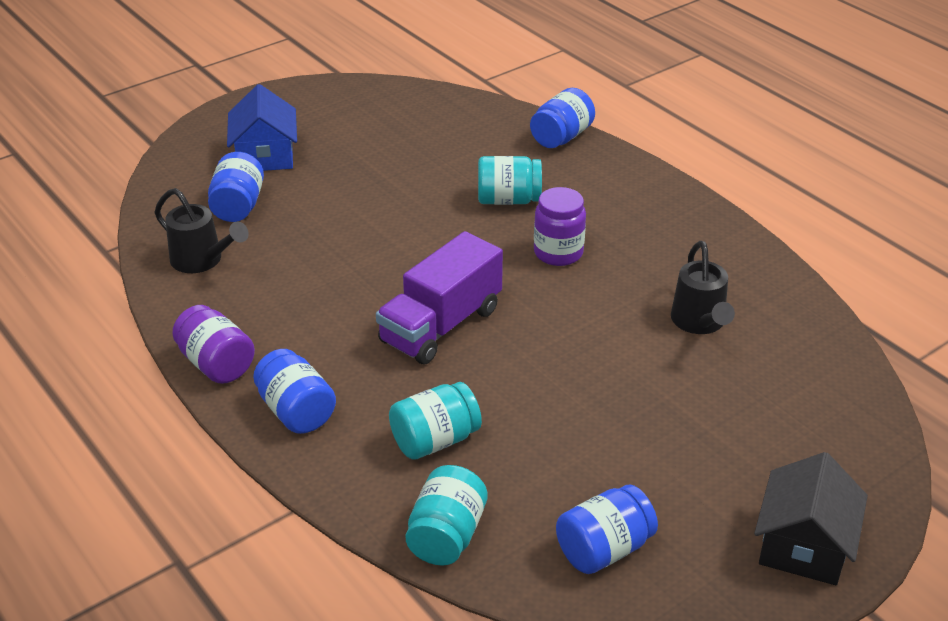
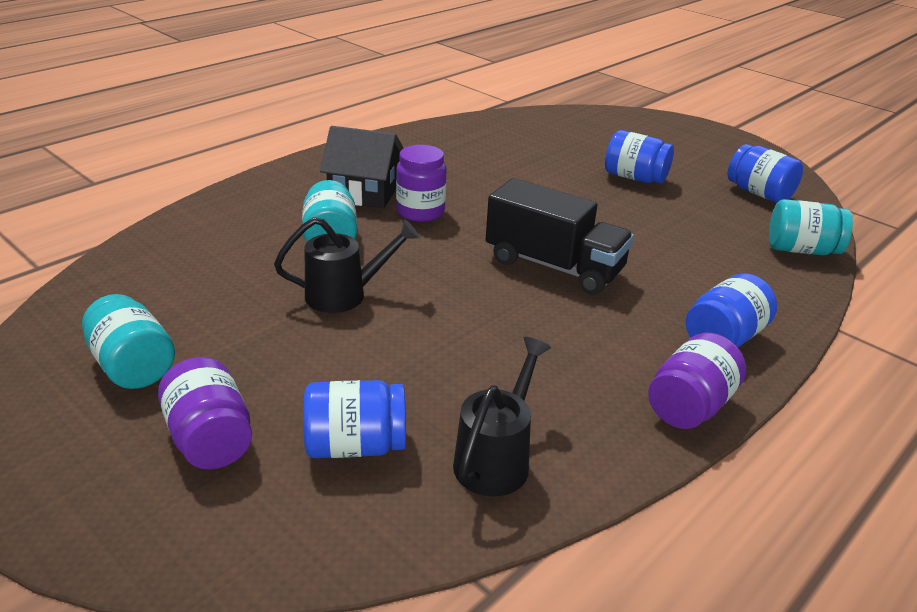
camera: 100 degrees left, 5 degrees down
(265, 155) = (210, 439): blue house -> purple jar
(435, 440) = (706, 260): turquoise jar -> turquoise jar (133, 366)
(441, 325) = (554, 266): purple truck -> black truck
(561, 137) = (205, 212): blue jar -> blue jar (635, 178)
(699, 323) = (500, 157): black watering can -> black watering can (345, 295)
(803, 546) = (701, 138): black house -> black house (364, 192)

